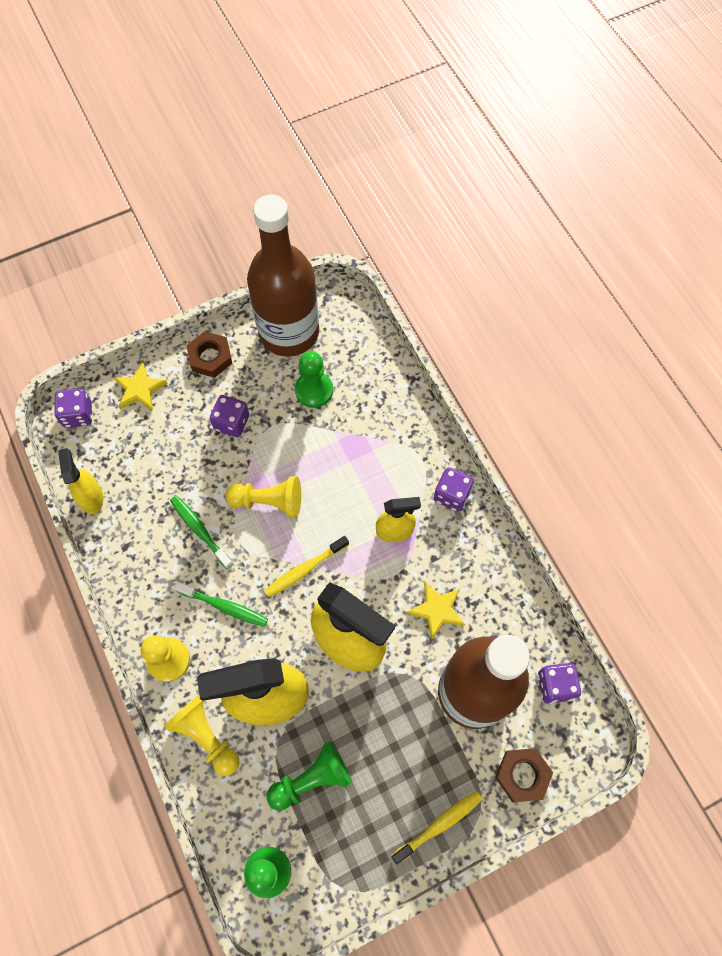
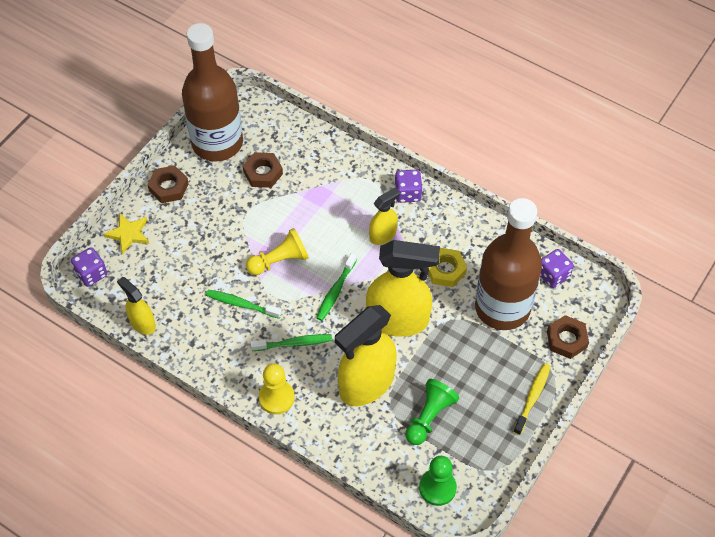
camera: 30 degrees left, 10 degrees down
(206, 737) = (338, 430): yellow pawn -> none
(231, 422) = (216, 223): purple dice -> none
(304, 569) = (335, 291): yellow toothbrush -> green toothbrush
(314, 390) = (263, 173): green pawn -> brown nut
(437, 610) = (445, 270): yellow star -> yellow nut

